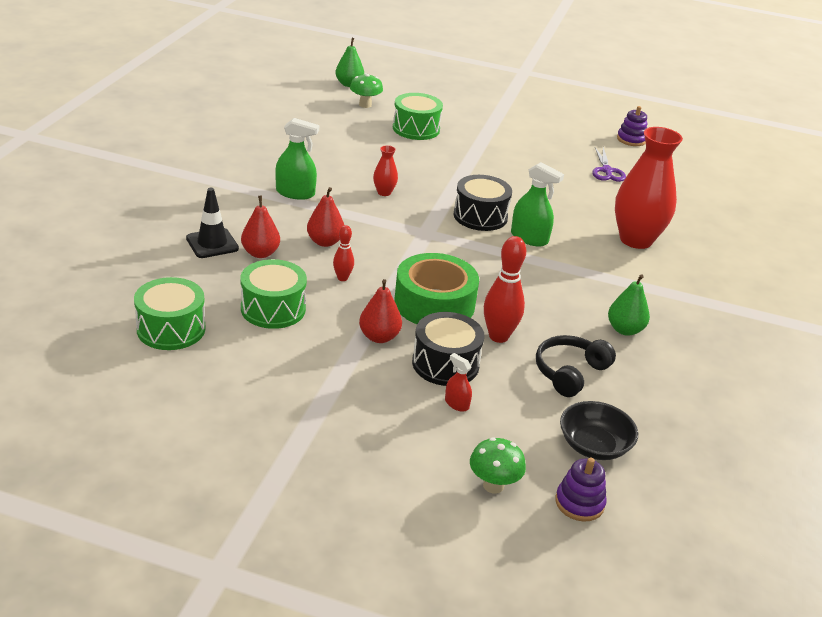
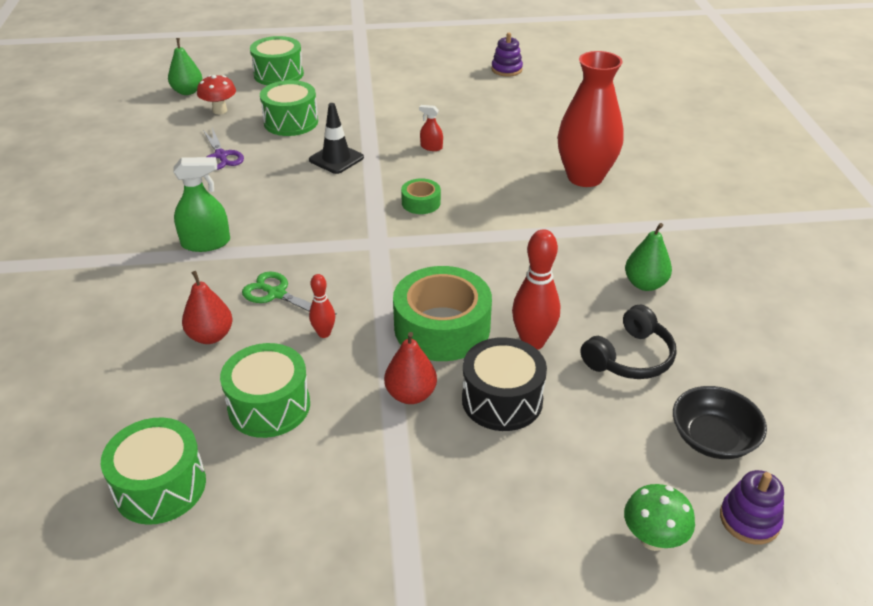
camera: 20 degrees left, 5 degrees up
(212, 243) = (145, 345): black traffic cone -> black traffic cone (336, 159)
(325, 242) = (276, 294): red pear -> green scissors
(365, 105) = (220, 110): green mushroom -> red mushroom
(384, 192) = (304, 209): red vase -> none
(430, 91) = (278, 74): none -> green drum
(456, 404) = (546, 447): red spray bottle -> red spray bottle (431, 147)
(480, 216) = (421, 203): black drum -> green tape
(529, 238) = (485, 211): green spray bottle -> none
(570, 372) = (630, 357): black headphones -> black headphones turned 150 degrees counterclockwise
(606, 171) = (507, 110): purple scissors -> purple scissors (221, 156)

